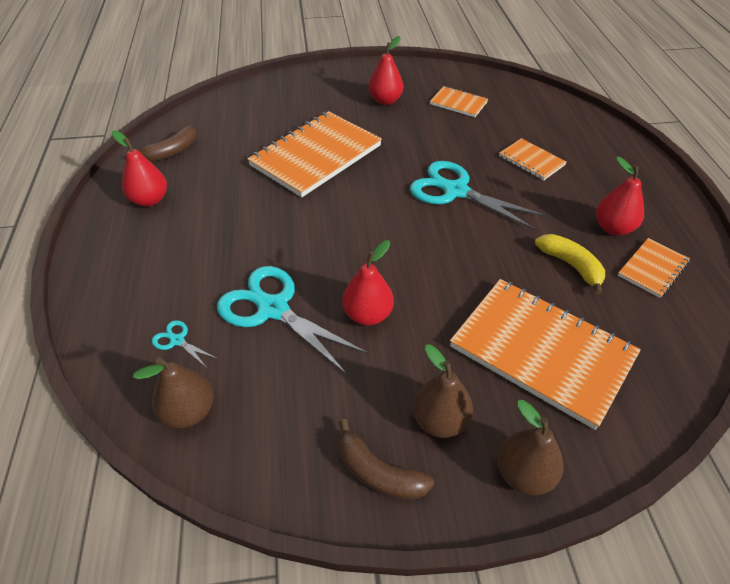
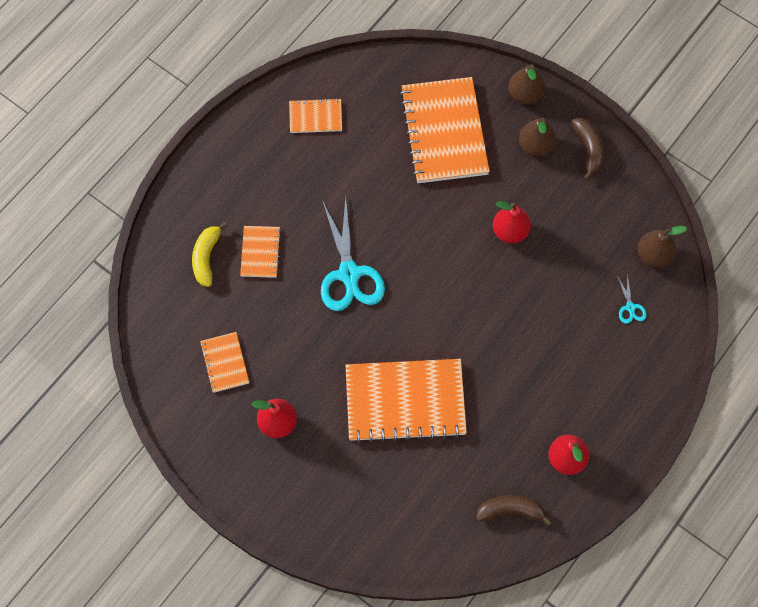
camera: 135 degrees left, 20 degrees up
(273, 309) = (559, 282): turquoise scissors -> none
(571, 265) = (357, 159): yellow banana -> yellow banana (206, 258)
(613, 228) = (294, 158): red pear -> none

